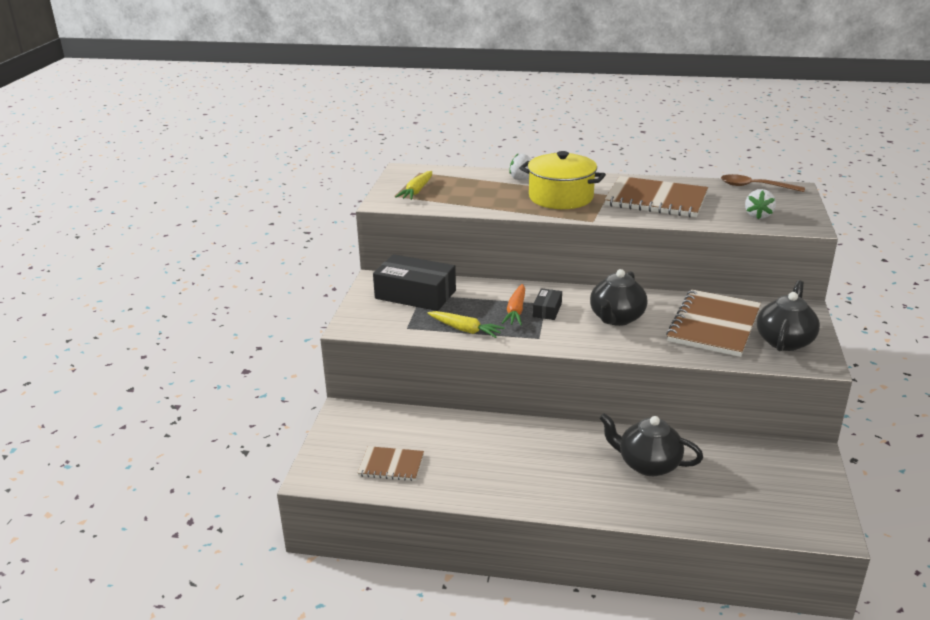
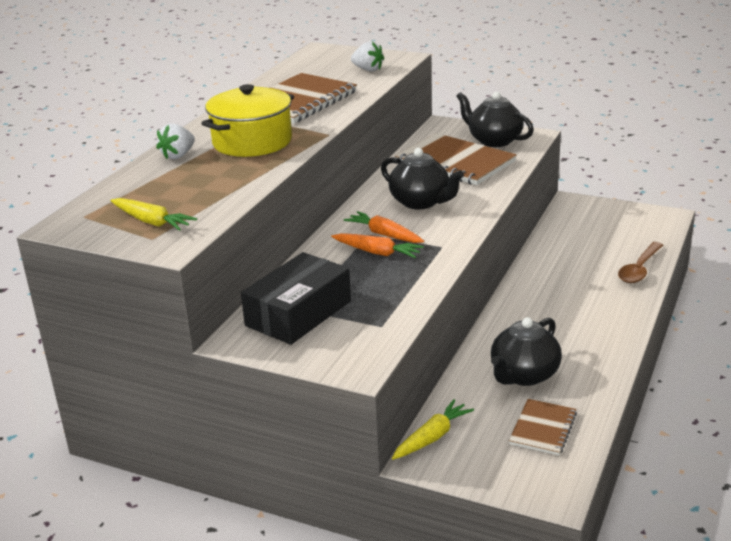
camera: 75 degrees left, 0 degrees up
(465, 330) = (405, 287): yellow carrot -> yellow carrot (432, 437)
(547, 310) = (385, 235): black box -> orange carrot
(647, 464) = (571, 274): black teapot -> black teapot (523, 375)
(755, 187) = (302, 61): brown spoon -> brown spoon (639, 269)

